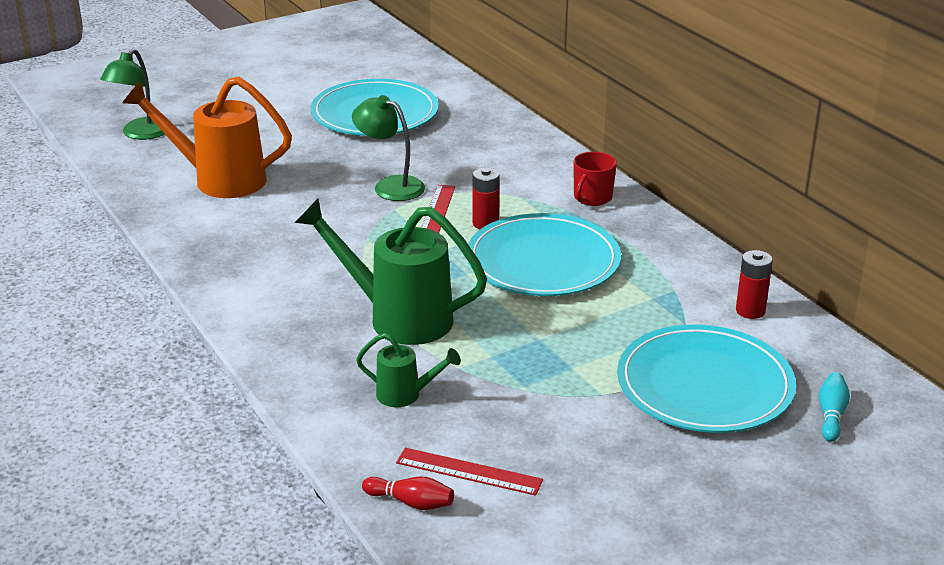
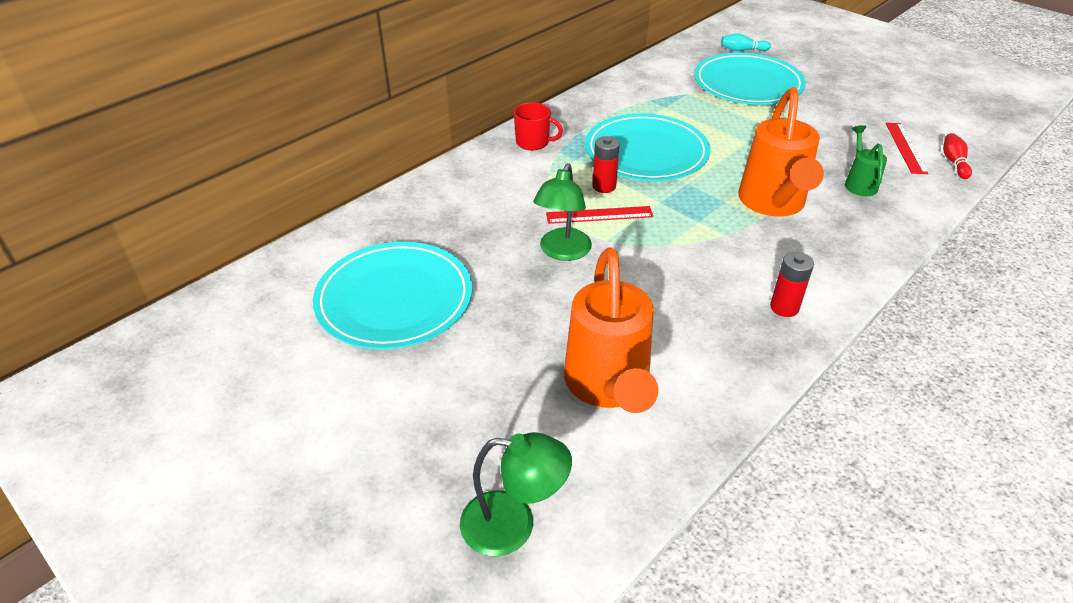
camera: 105 degrees left, 10 degrees up
(398, 318) = (773, 204): green watering can -> orange watering can
(750, 311) = (655, 75): red battery -> red battery (784, 307)

